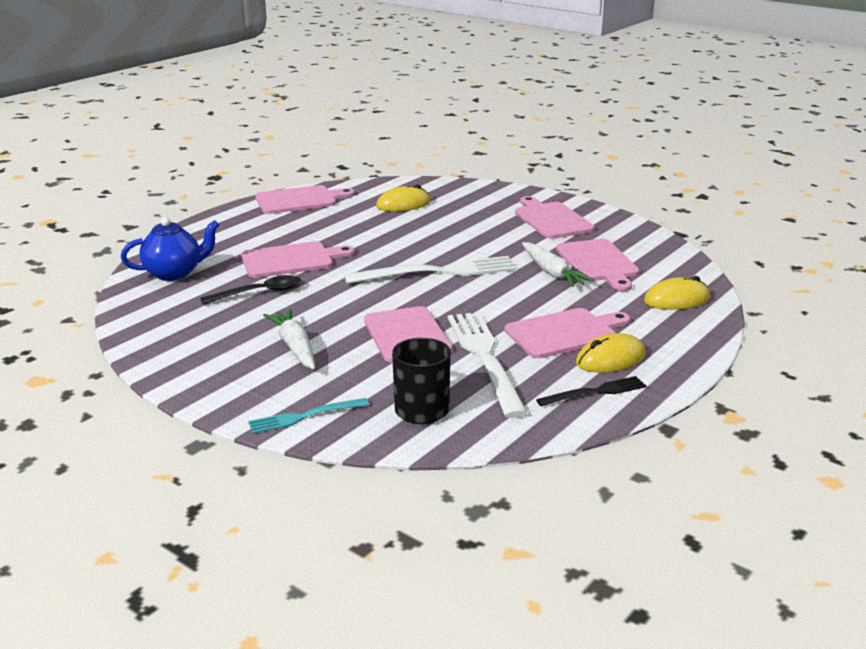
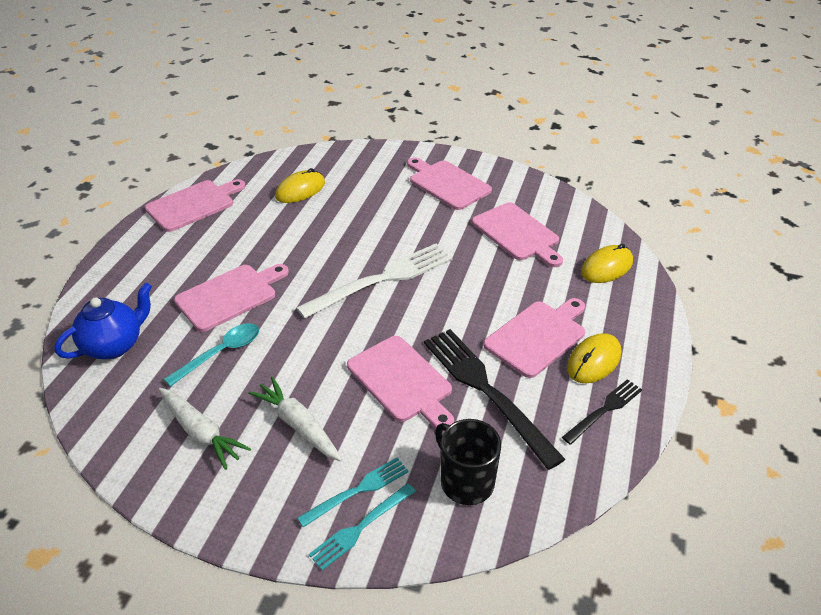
camera: 20 degrees left, 15 degrees up
(260, 293) = (221, 353): black spoon -> turquoise spoon
(319, 394) = (358, 490): none -> turquoise fork
(484, 357) = (484, 389): white fork -> black fork
(552, 273) = (485, 256): white carrot -> white carrot (201, 432)

